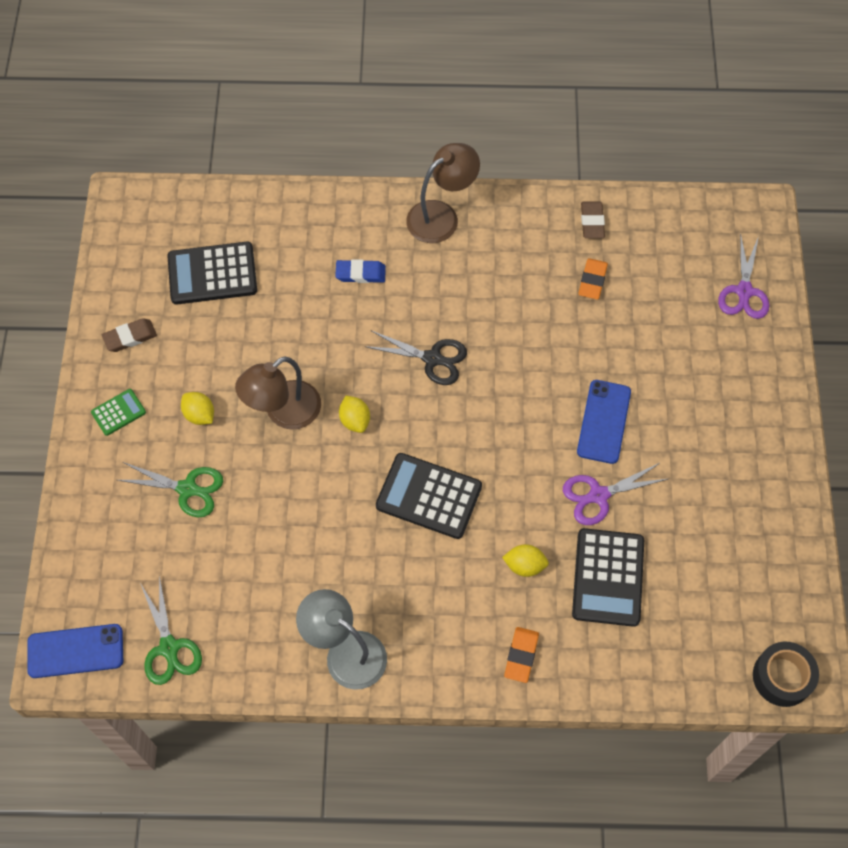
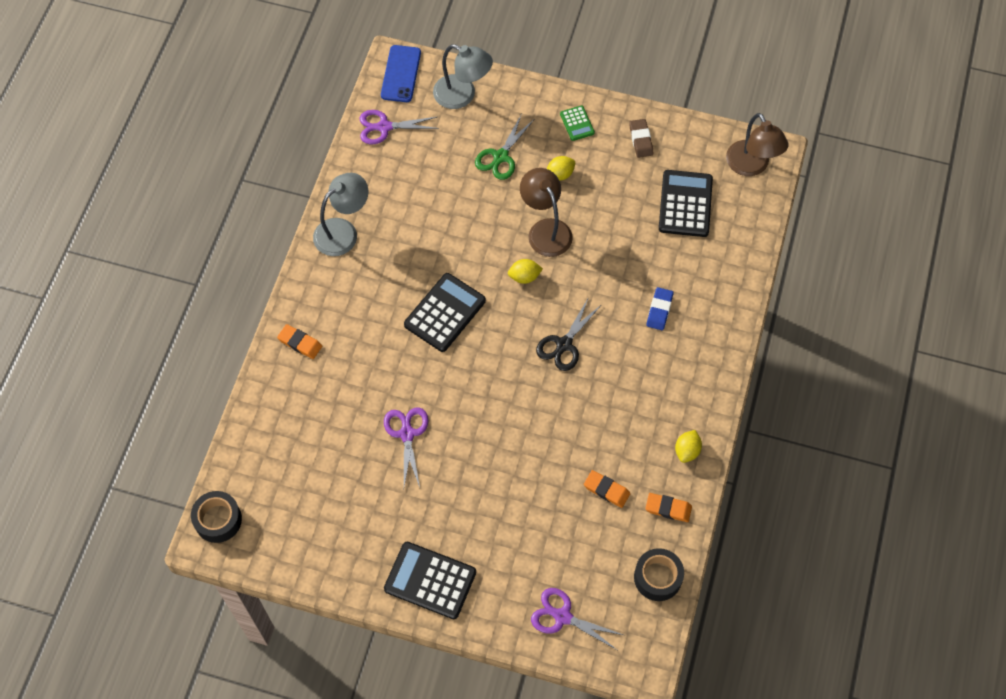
camera: 105 degrees right, 0 degrees up
(98, 560) = (462, 95): none -> grey lamp
(169, 647) = (384, 127): green scissors -> purple scissors
(441, 216) = (703, 386): brown lamp -> brown lamp (751, 166)
(524, 565) = (367, 364): yellow lemon -> yellow lemon (687, 451)
(592, 222) = (668, 508): brown eraser -> orange eraser
(604, 422) = (469, 458): blue phone -> none
(608, 577) = (338, 420): black calculator -> black calculator (430, 580)
(669, 217) = (657, 577): none -> black tape

